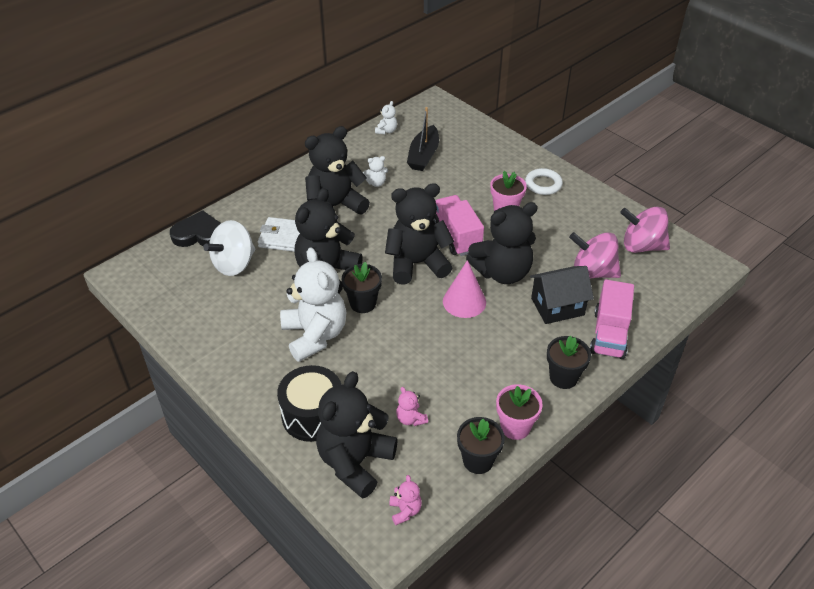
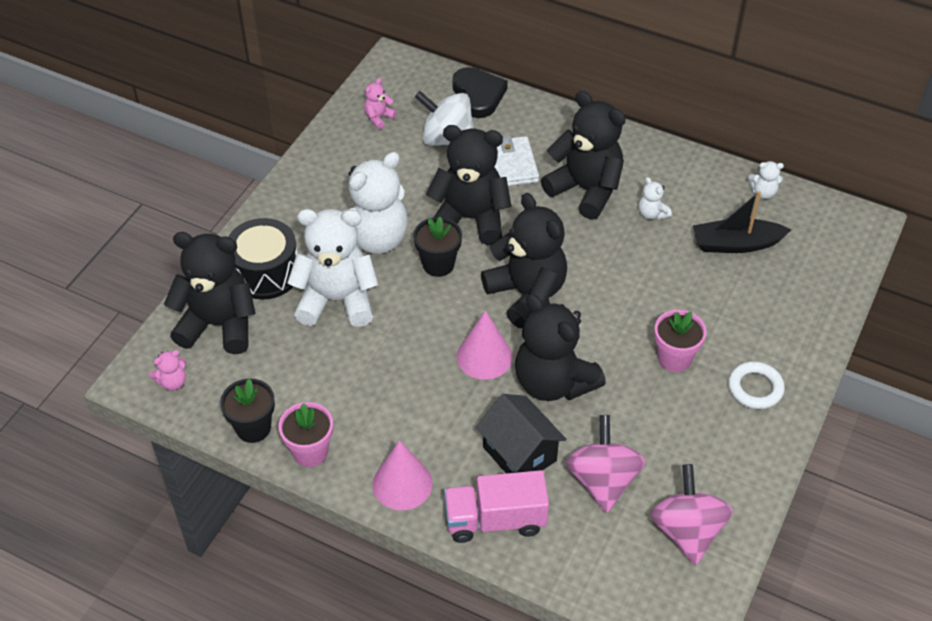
camera: 70 degrees right, 5 degrees up
(368, 374) = (337, 300): none -> white teddy bear
(410, 419) = (289, 354): pink teddy bear -> pink teddy bear (379, 118)
(457, 236) = (595, 320): pink truck -> none
(563, 377) = (402, 484): black flower pot -> pink cone

